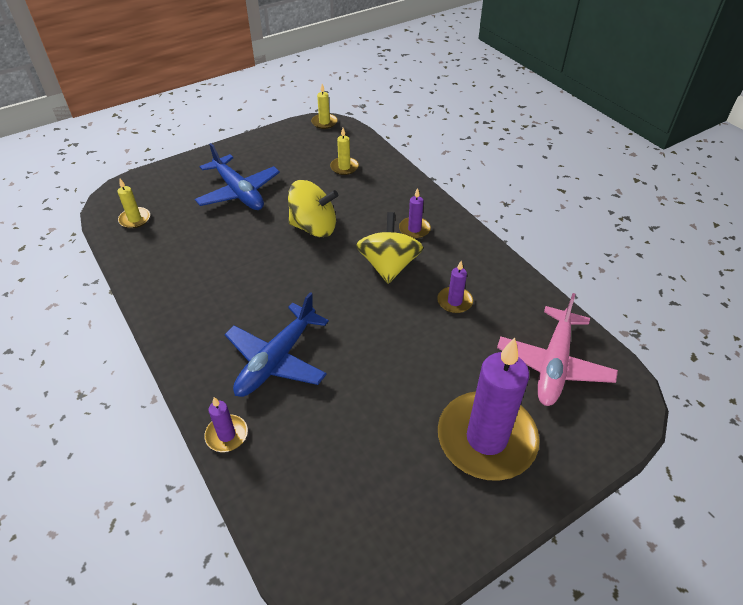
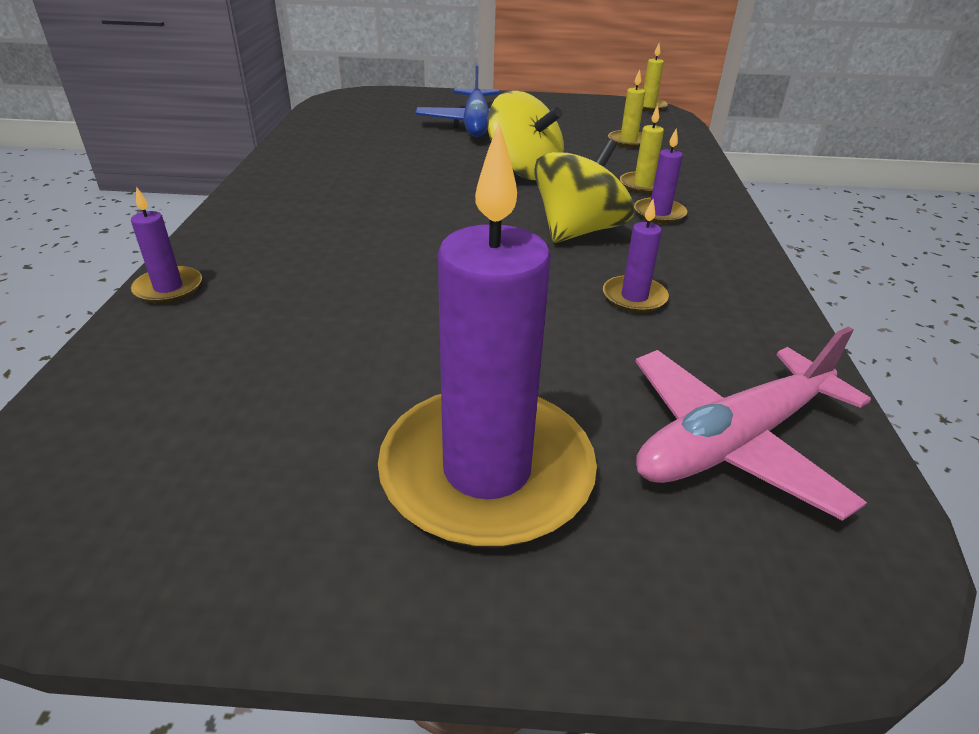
camera: 35 degrees right, 10 degrees down
(135, 219) = (346, 112): yellow candle -> yellow candle (643, 185)
(277, 360) = (320, 253): blue plane -> none

